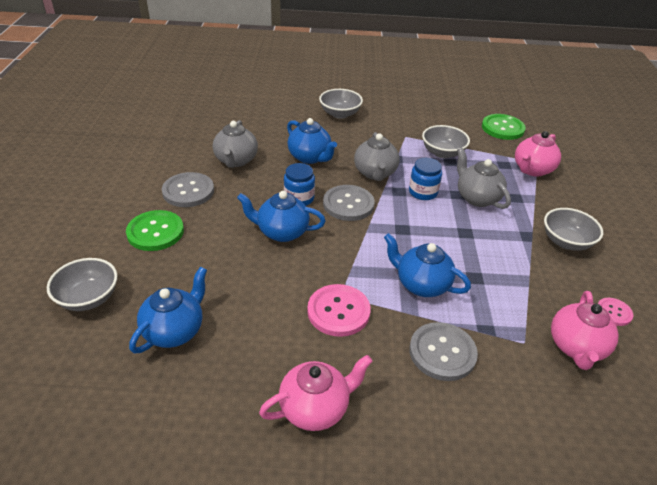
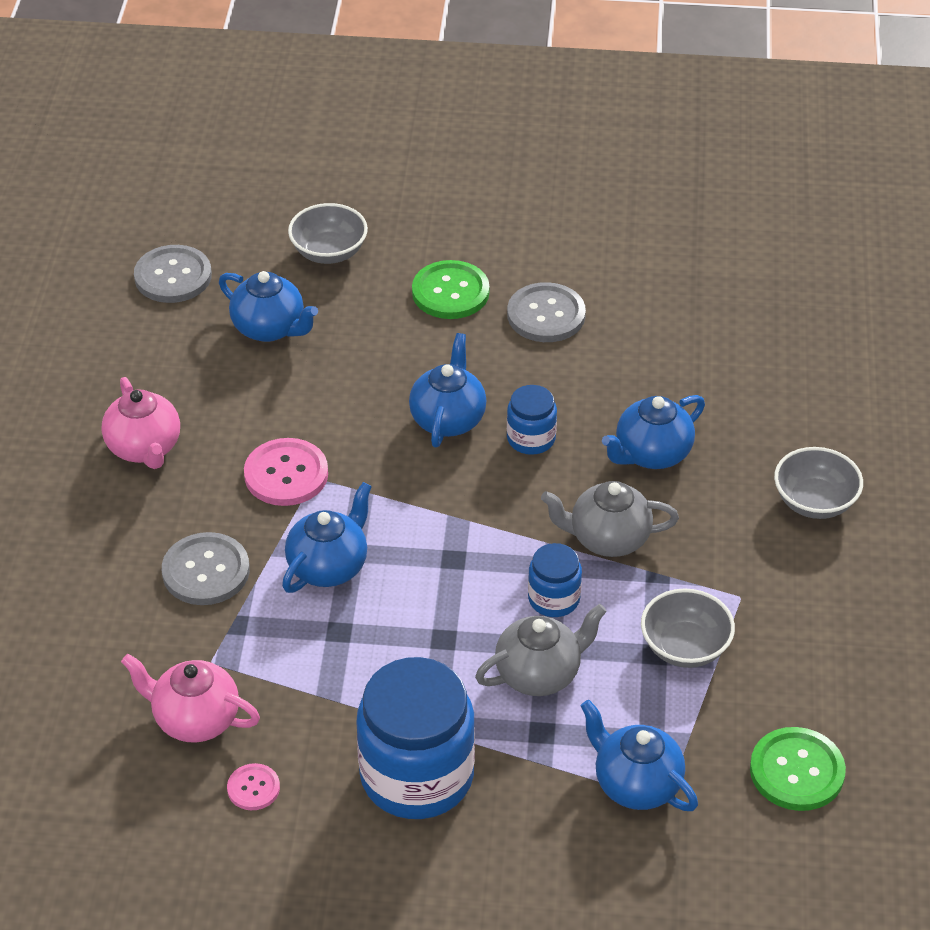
camera: 95 degrees right, 5 degrees up
(236, 160) = (633, 362): grey teapot -> none
(348, 204) = (517, 497): grey button -> grey button (173, 276)
(532, 170) = (636, 784): pink teapot -> blue teapot
(566, 242) = (417, 775): grey bowl -> blue jar

